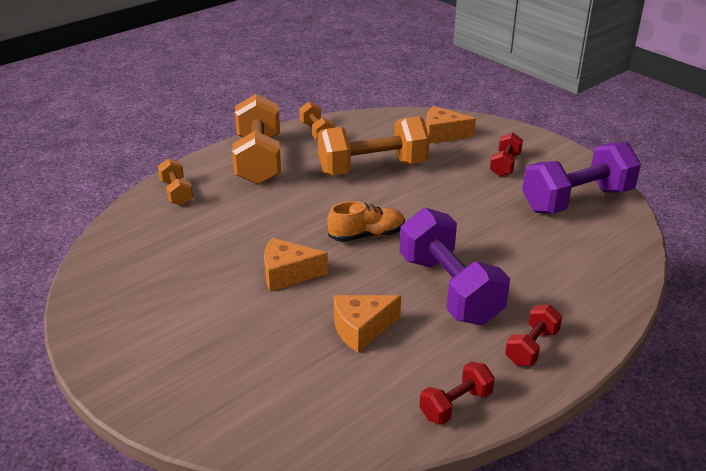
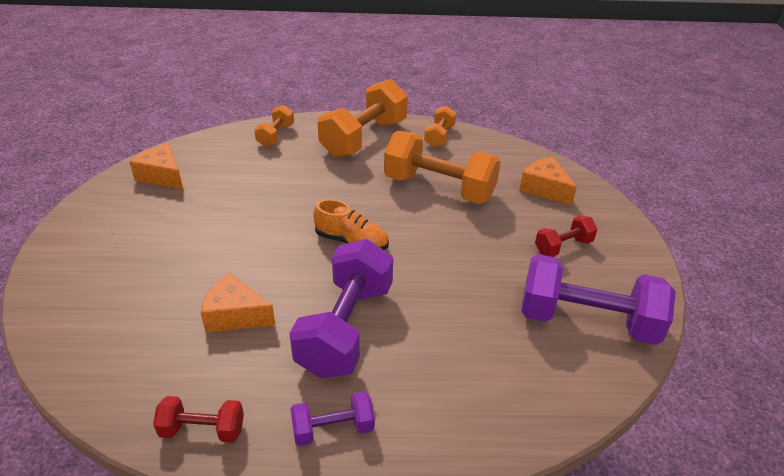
camera: 40 degrees right, 5 degrees up
(288, 274) = (253, 238): orange cheese -> orange cheese (162, 176)
(531, 347) = (333, 429): red dumbbell -> purple dumbbell

